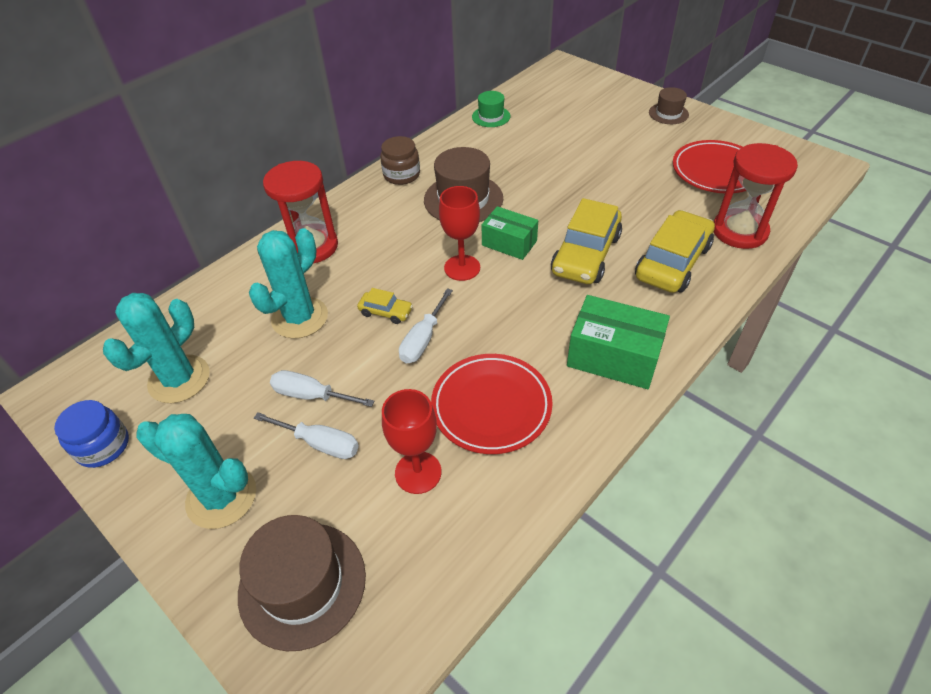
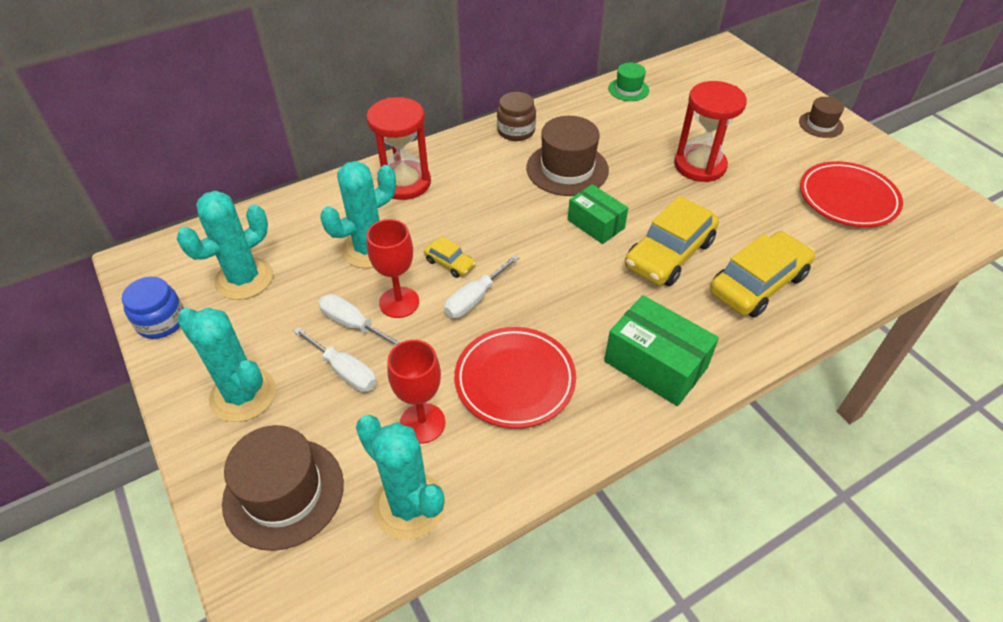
camera: 15 degrees right, 0 degrees up
(436, 557) = (409, 505): none -> turquoise cactus
(462, 268) = (539, 238): red goblet -> red goblet (399, 302)
(739, 231) = (846, 269): red hourglass -> red hourglass (700, 165)

